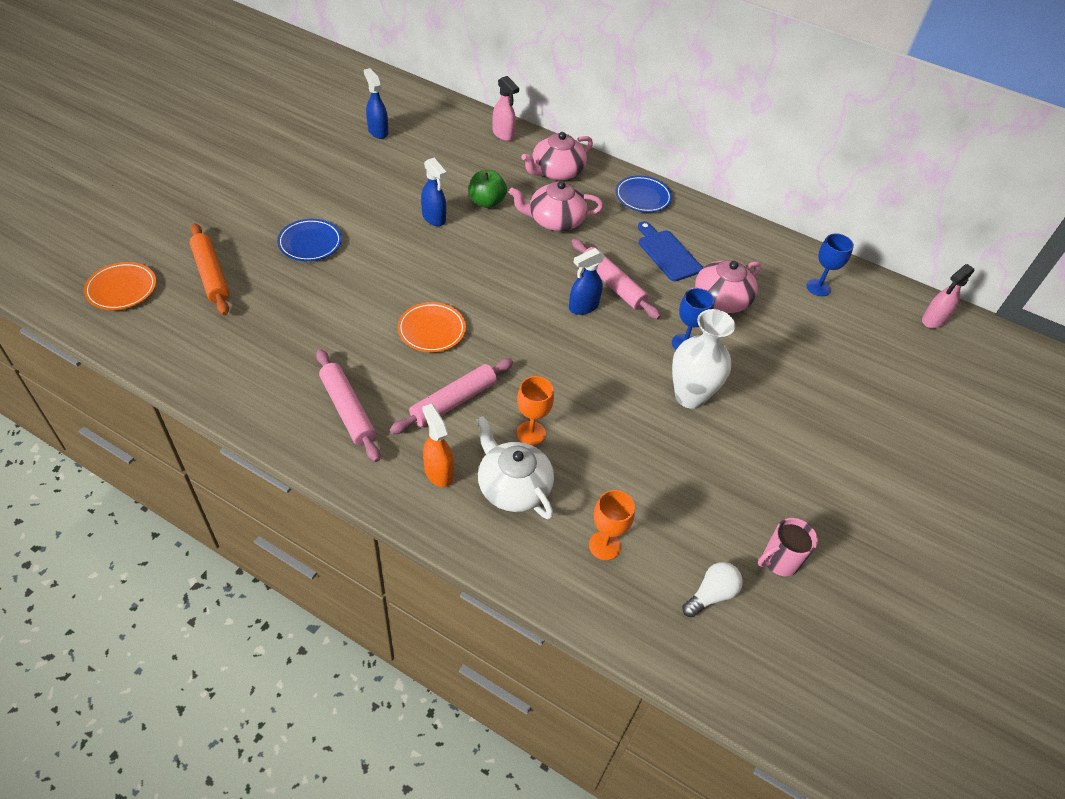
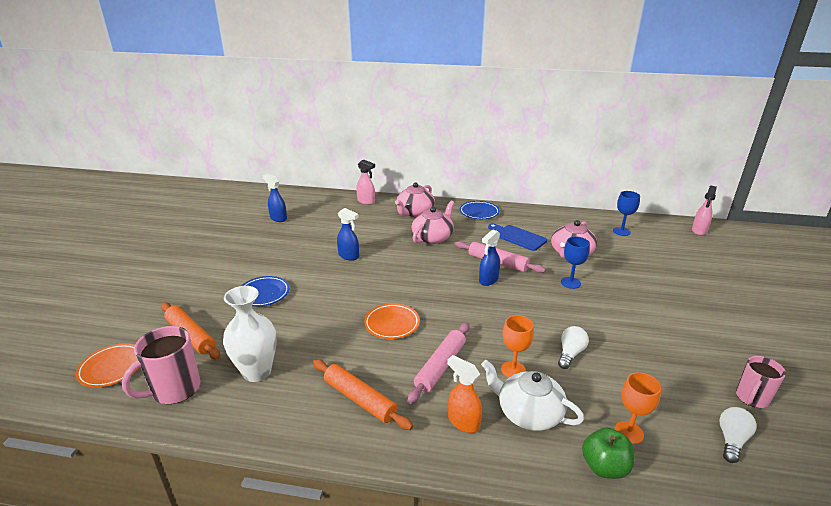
camera: 15 degrees left, 20 degrees down
(172, 335) = (175, 390): none -> pink mug
(348, 410) = (360, 399): pink rolling pin -> orange rolling pin
(486, 202) = (380, 238): green apple -> green apple (604, 467)
(555, 220) = (433, 237): pink teapot -> pink teapot turned 150 degrees clockwise
(610, 436) = (570, 354): none -> white light bulb
(690, 396) = (600, 312): white vase -> white vase (257, 372)

